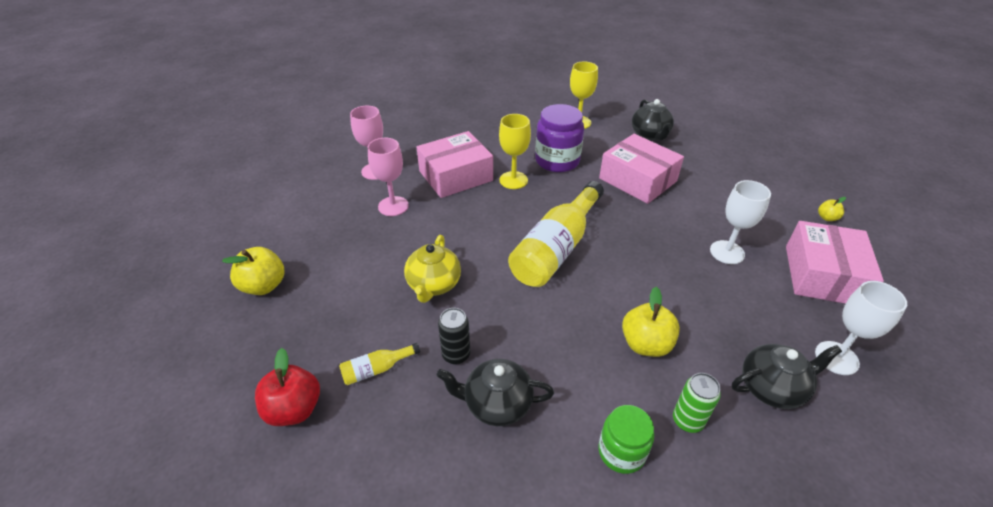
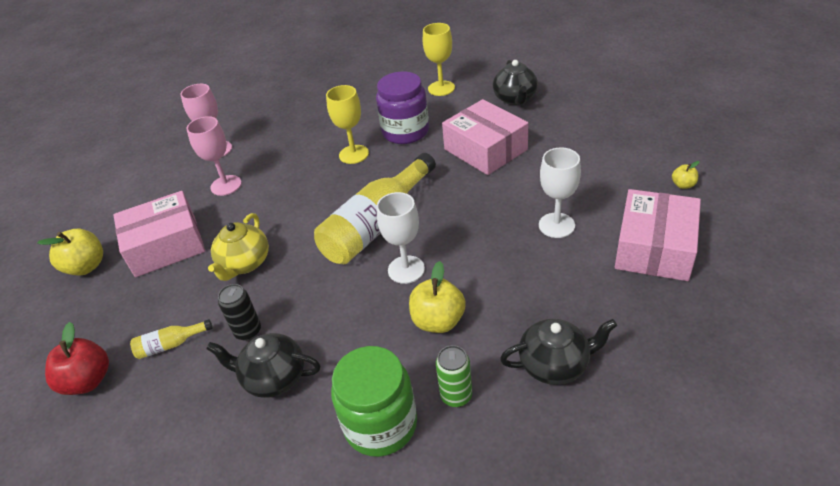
camera: 10 degrees right, 0 degrees up
(455, 176) = (296, 152): pink box -> pink box (166, 245)
(621, 452) = (380, 424): green jar -> green jar, size x1.59
(836, 358) = (636, 335): white goblet -> white goblet (406, 269)

